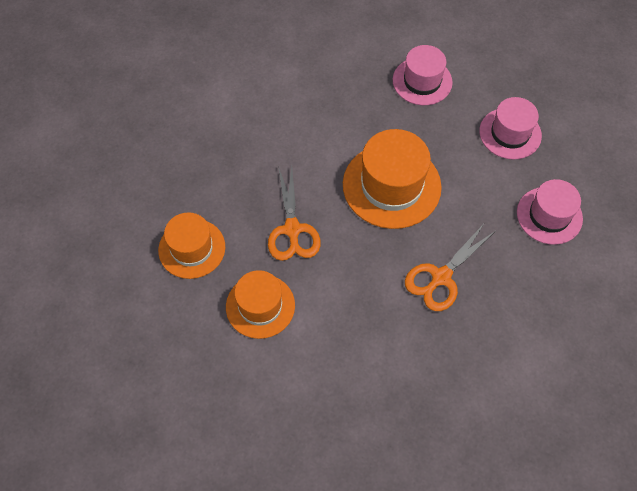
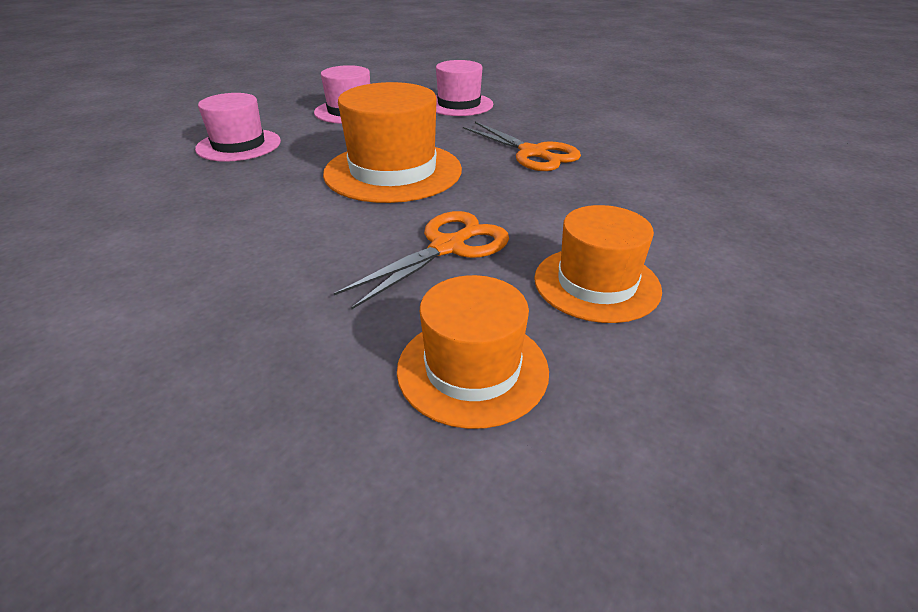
camera: 85 degrees left, 25 degrees down
(292, 229) = (448, 247): orange scissors -> orange scissors turned 45 degrees counterclockwise

